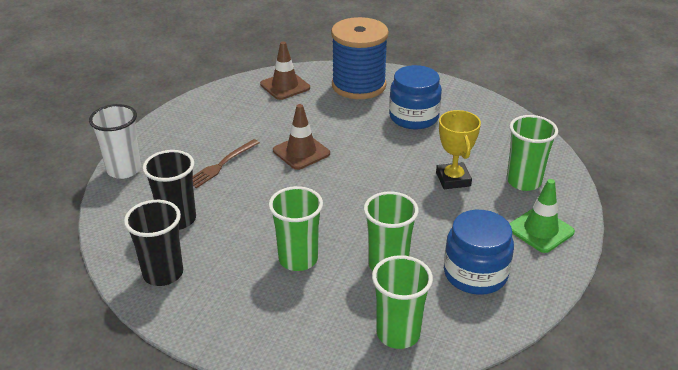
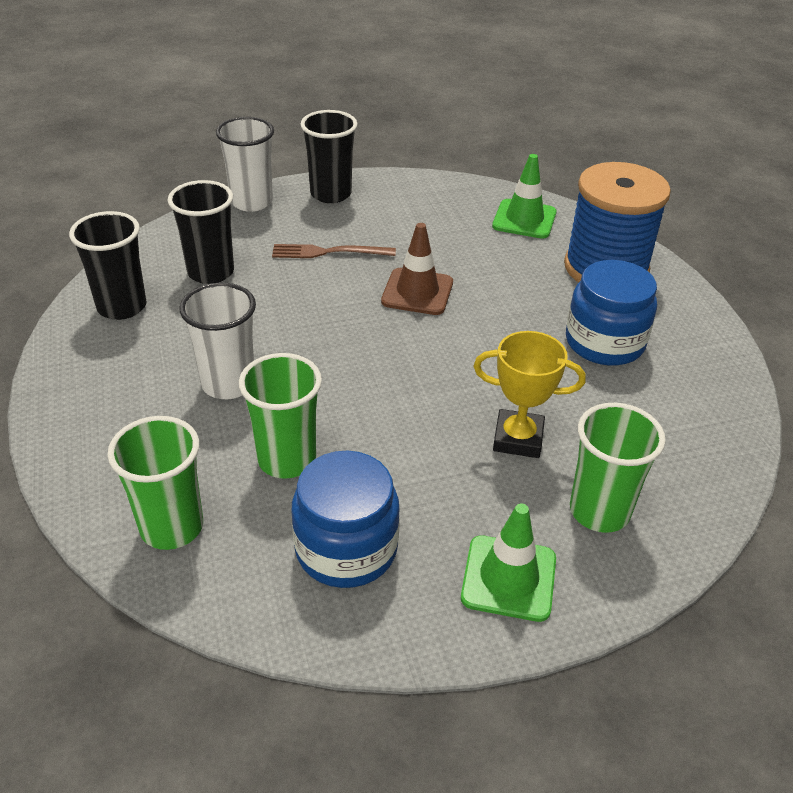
camera: 50 degrees right, 5 degrees up
(162, 136) = (331, 194): none -> black cup
(285, 86) = (524, 219): brown traffic cone -> green traffic cone
(298, 259) = (228, 384): green cup -> white cup
(453, 179) = (518, 438): yellow trophy -> yellow trophy turned 60 degrees clockwise

